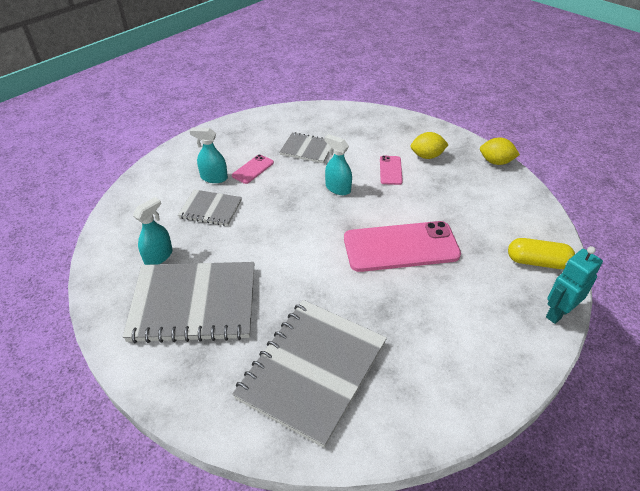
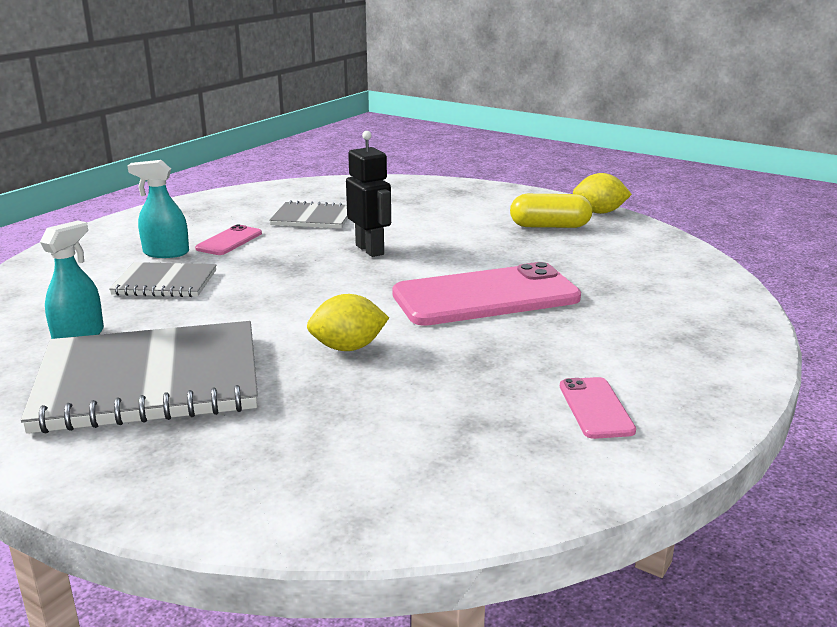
camera: 10 degrees left, 20 degrees down
(312, 370) = (376, 435): grey notebook -> none
(338, 188) = (370, 250): turquoise spray bottle -> black robot
(390, 170) = (447, 229): pink phone -> pink phone (595, 408)
(427, 156) = (497, 213): yellow lemon -> yellow lemon (348, 348)
(537, 262) = (697, 295): yellow capsule -> yellow capsule (550, 226)
(558, 313) = (749, 339): turquoise robot -> none

